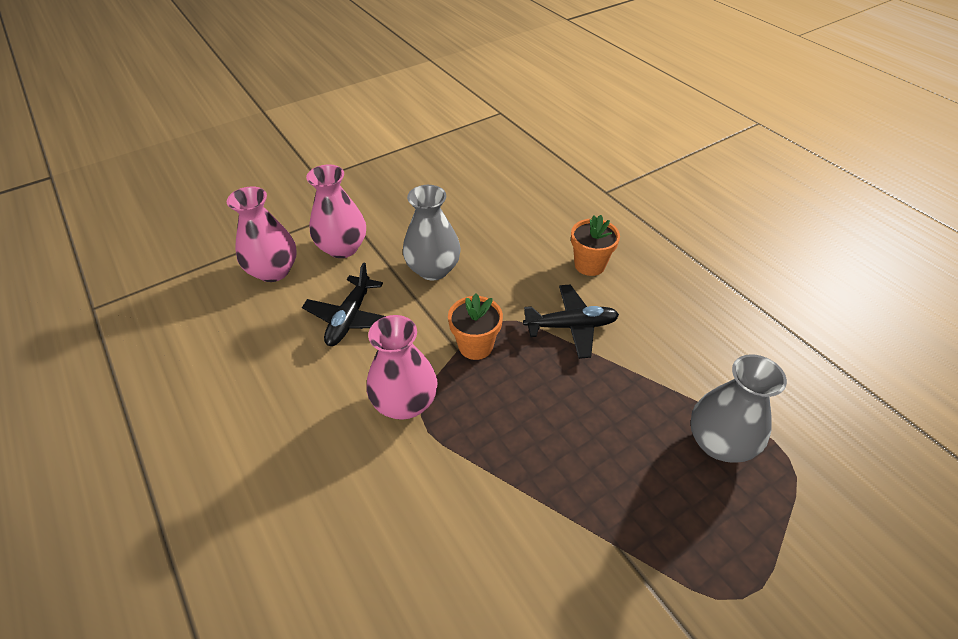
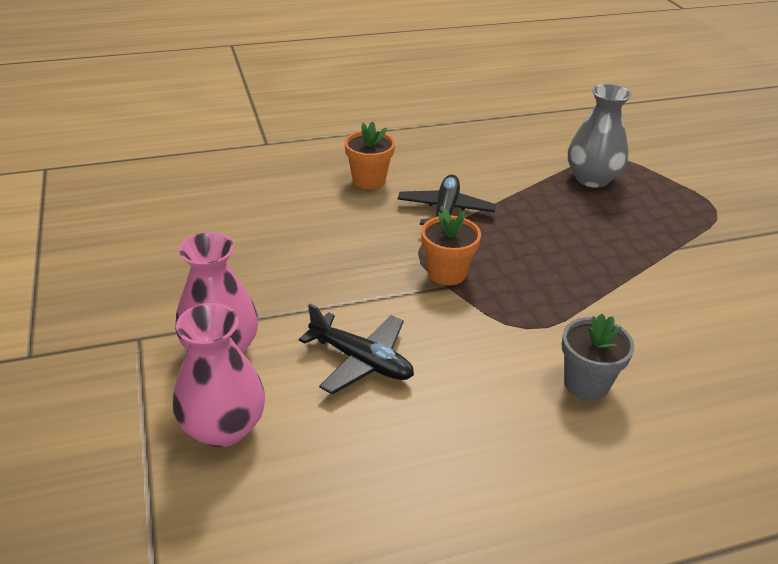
camera: 75 degrees left, 10 degrees down
(359, 470) = (586, 383): none -> grey flower pot
(405, 403) = (507, 336): pink vase -> none
(433, 269) = (313, 279): grey vase -> none

